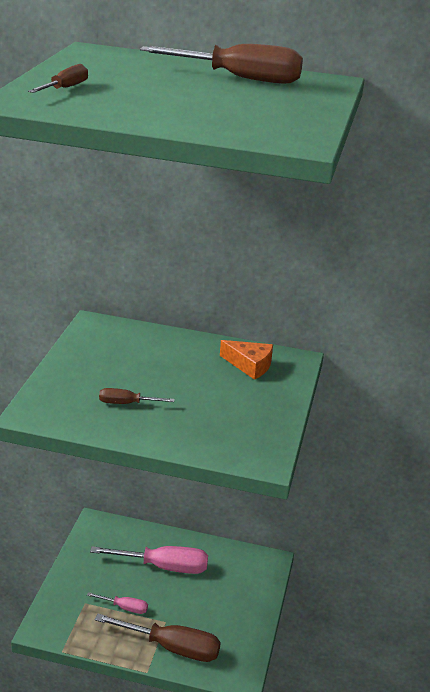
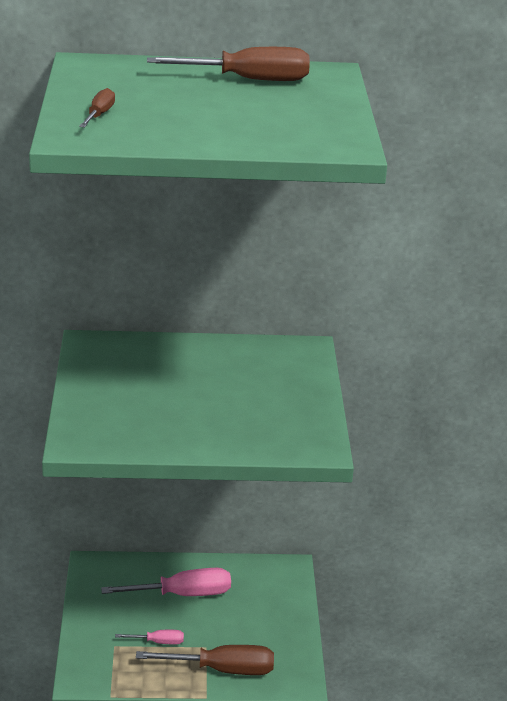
camera: 15 degrees left, 0 degrees up
(126, 403) = (164, 418): brown screwdriver -> none
(250, 365) = (266, 360): orange cheese -> none

